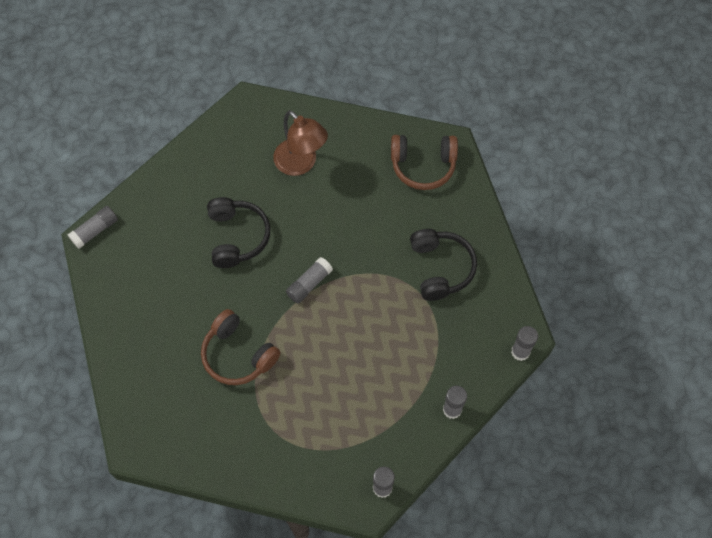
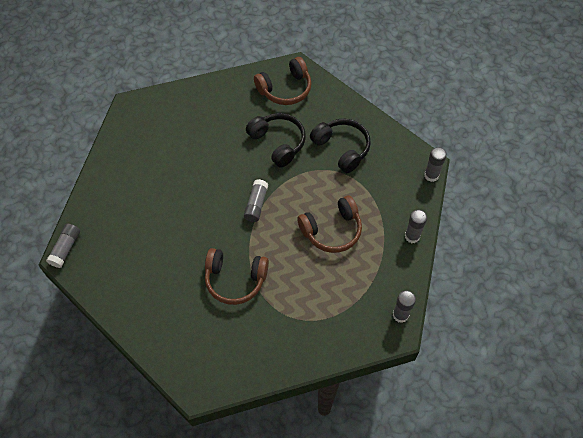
camera: 30 degrees left, 5 degrees down
(237, 237) = (181, 199): black headphones -> black headphones (278, 143)
(301, 164) = (197, 127): brown lamp -> none
(370, 355) = (332, 230): none -> brown headphones

